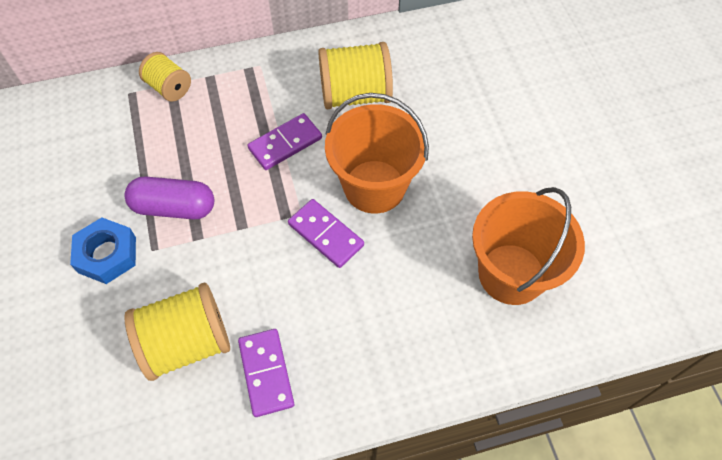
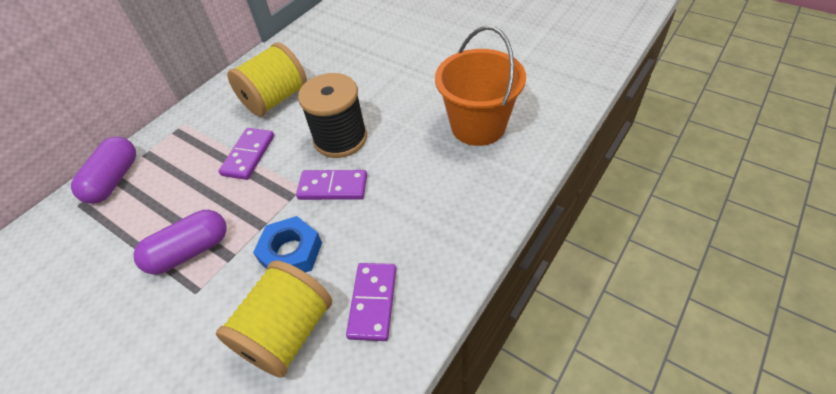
camera: 35 degrees left, 10 degrees down
(107, 254) = (154, 325): blue nut -> blue nut (291, 252)
(169, 88) = (114, 180): yellow spool -> purple capsule
(266, 373) = (373, 302): purple domino -> purple domino turned 60 degrees clockwise
(374, 186) = (340, 138): orange bucket -> black spool

